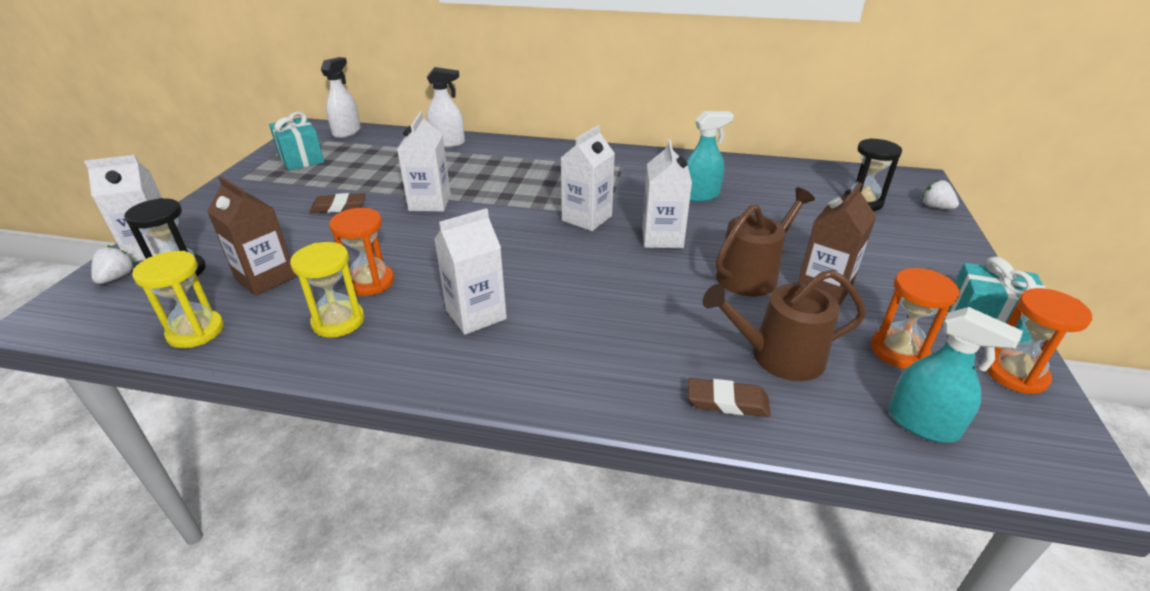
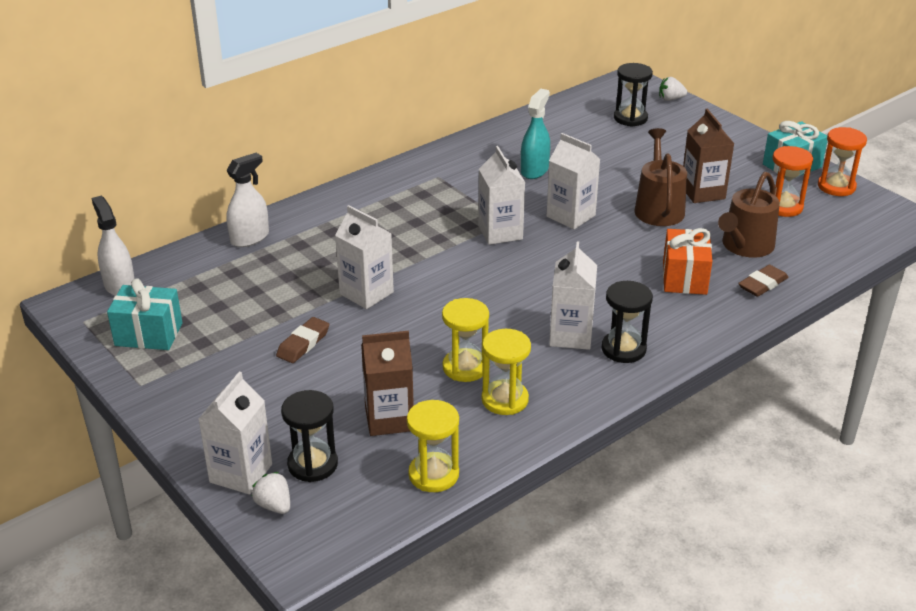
camera: 50 degrees left, 0 degrees up
(370, 282) = (465, 367): orange hourglass -> yellow hourglass
(487, 355) = (623, 349): none -> black hourglass
(659, 340) = (684, 278): none -> orange gift
(922, 424) = (839, 236): turquoise spray bottle -> none

